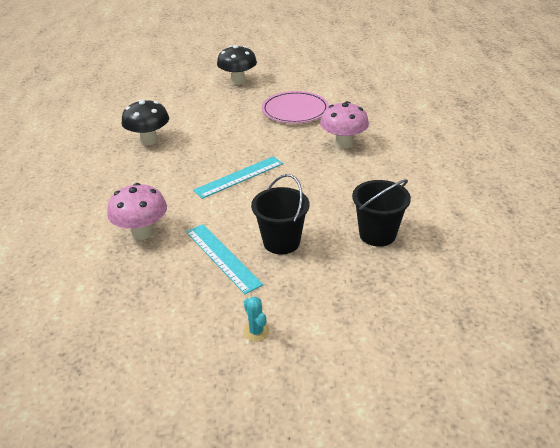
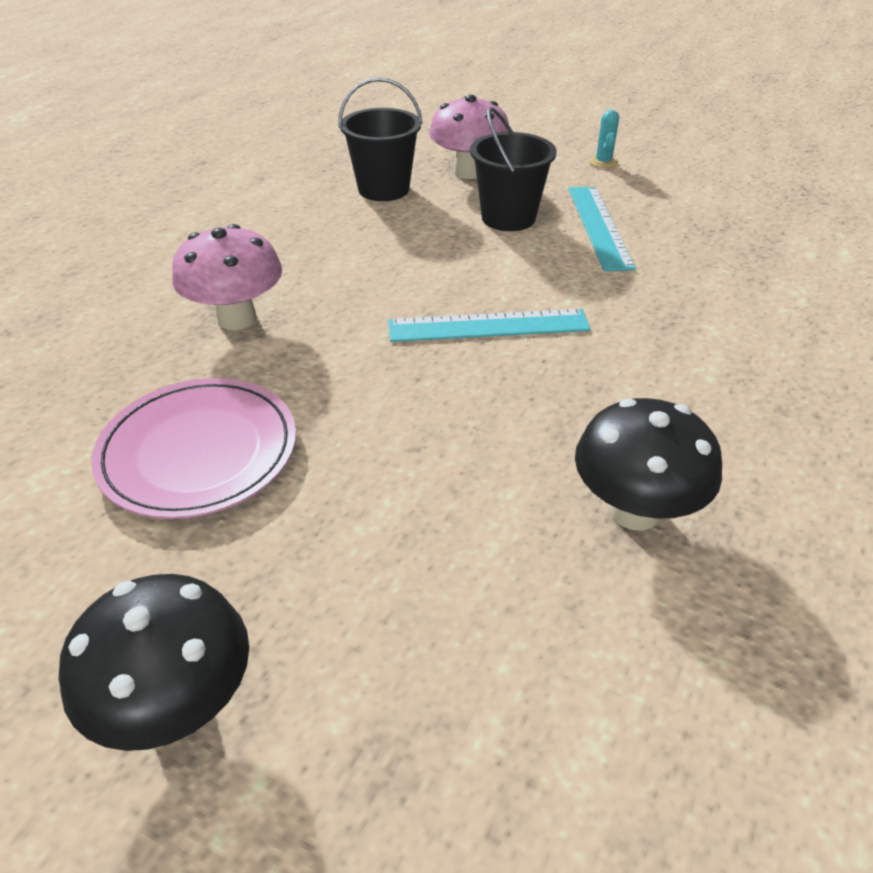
camera: 150 degrees left, 5 degrees up
(142, 232) = (706, 292): pink mushroom -> pink mushroom (468, 172)

